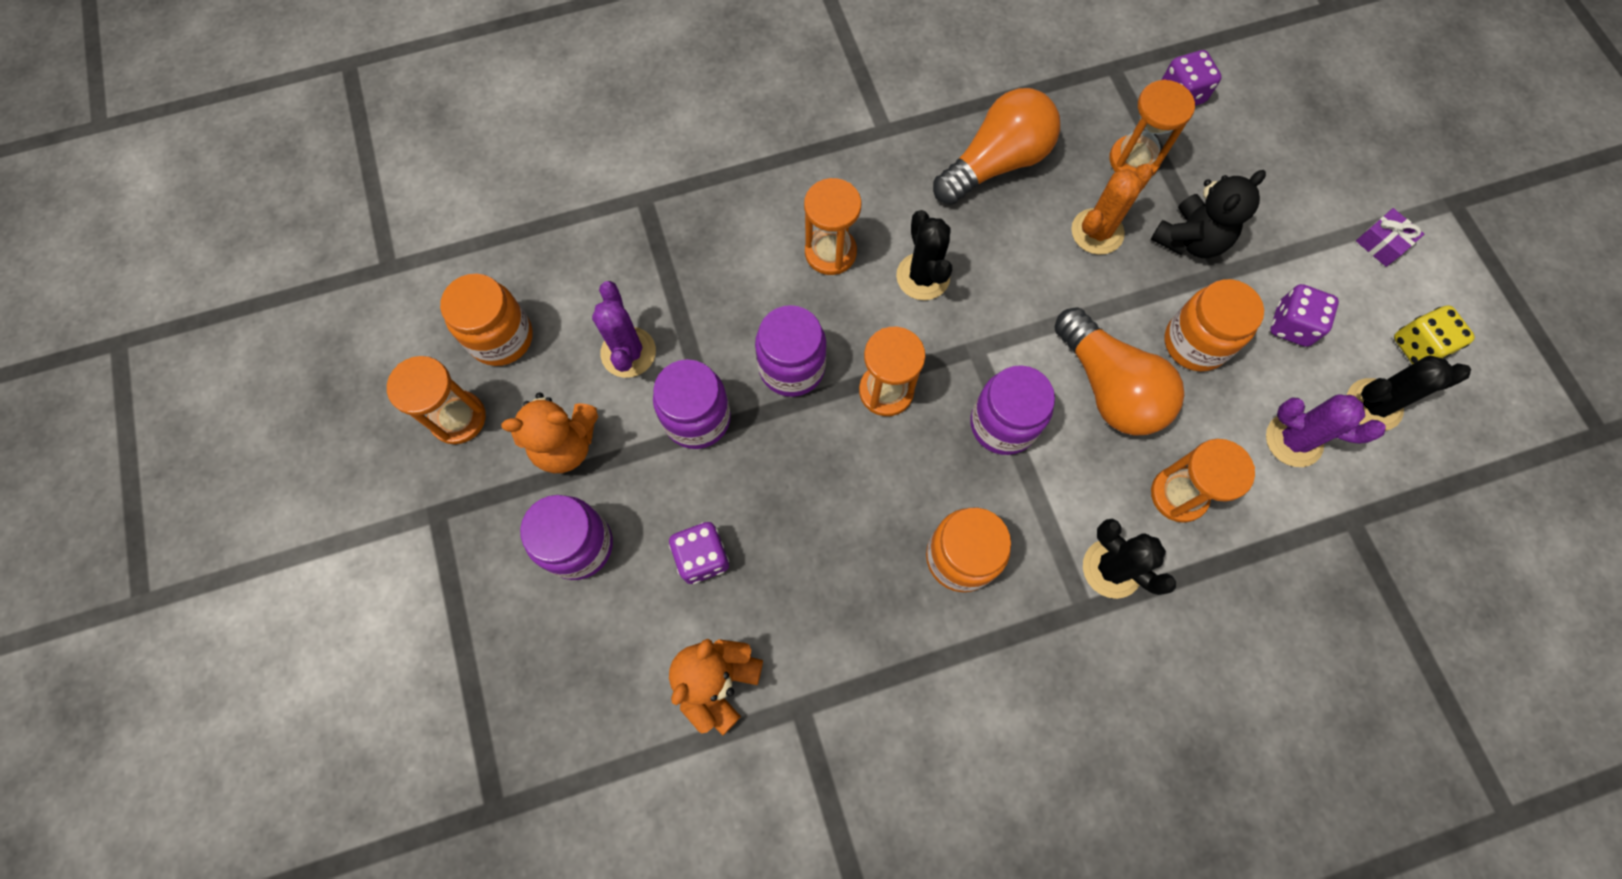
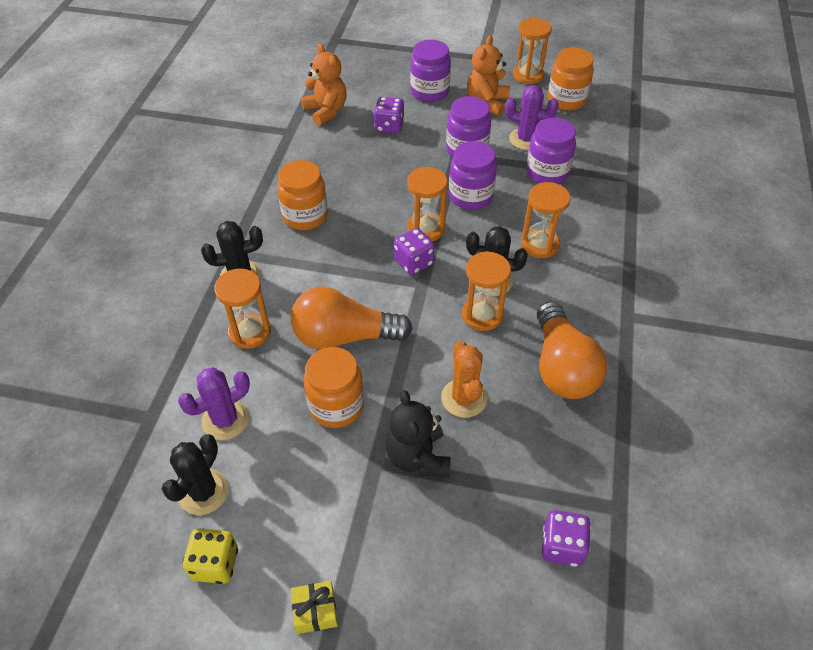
camera: 120 degrees right, 20 degrees down
(1003, 424) = (363, 271): purple jar -> purple jar (547, 172)
(1133, 160) = (513, 463): orange hourglass -> orange hourglass (482, 315)
(1291, 325) = (301, 480): purple dice -> purple dice (413, 262)
(1381, 243) = (315, 611): purple gift -> yellow gift

